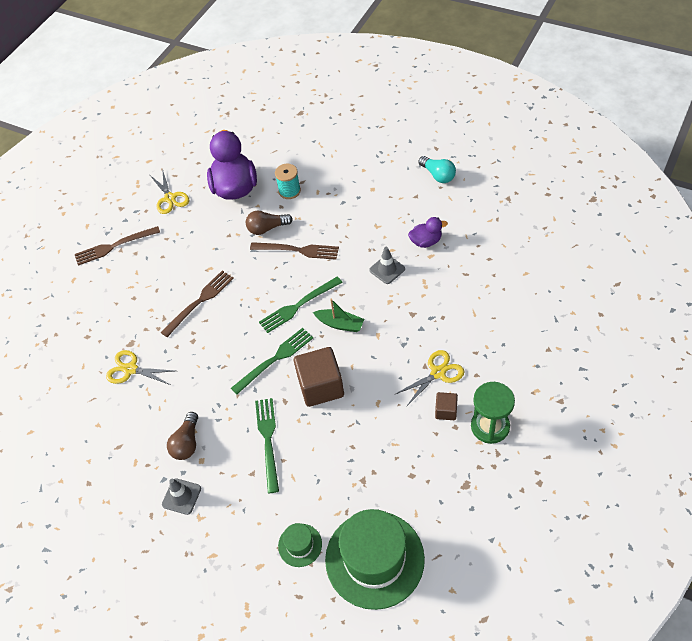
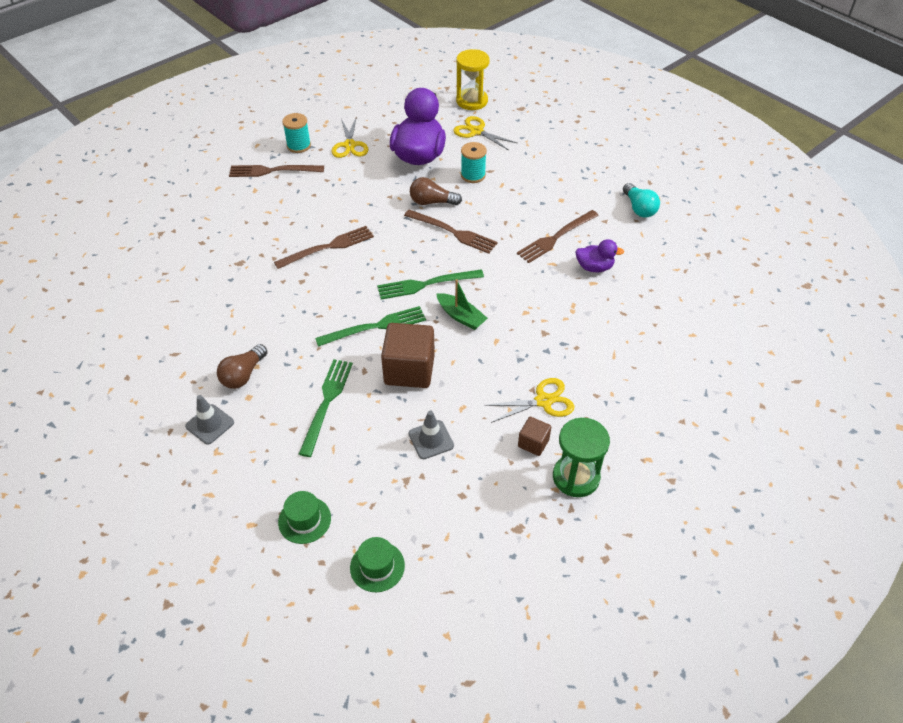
camera: 15 degrees right, 5 degrees down
(125, 214) = (299, 146): none -> turquoise spool
(131, 369) = (226, 286): yellow scissors -> yellow scissors (476, 131)
(255, 119) = (472, 101): none -> yellow hourglass
(374, 559) = (377, 566): green hat -> green hat, size x0.45
(383, 226) = (555, 238): none -> brown fork
(387, 269) = (538, 280): grey traffic cone -> grey traffic cone (431, 440)

